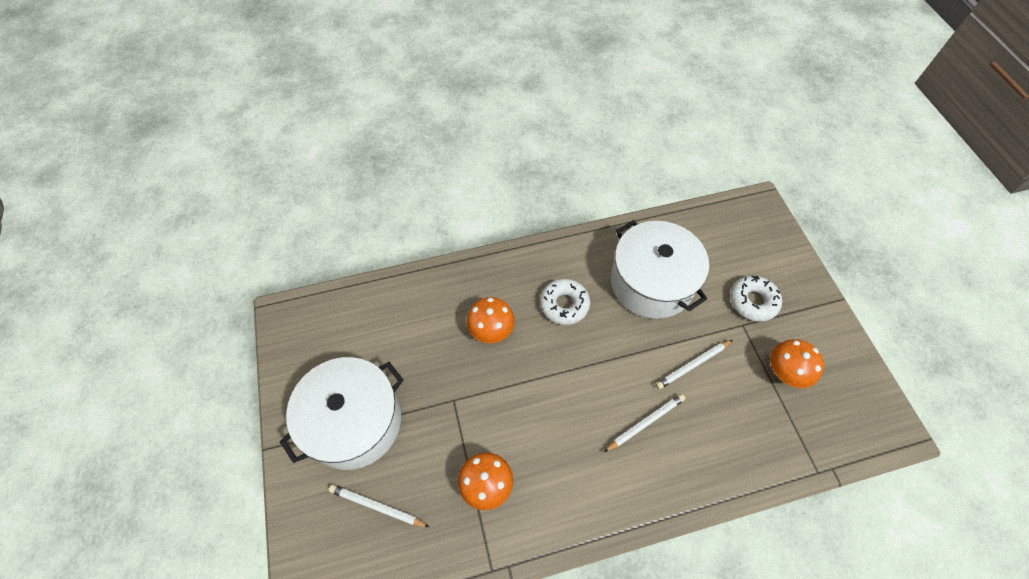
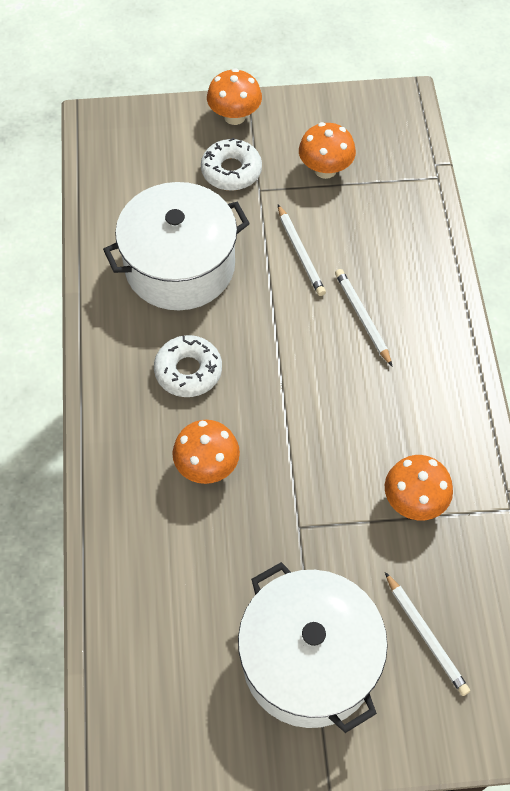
camera: 80 degrees left, 0 degrees up
(377, 506) = (426, 636): white pencil -> white pencil turned 60 degrees counterclockwise
(809, 294) = (234, 116): none -> orange mushroom

